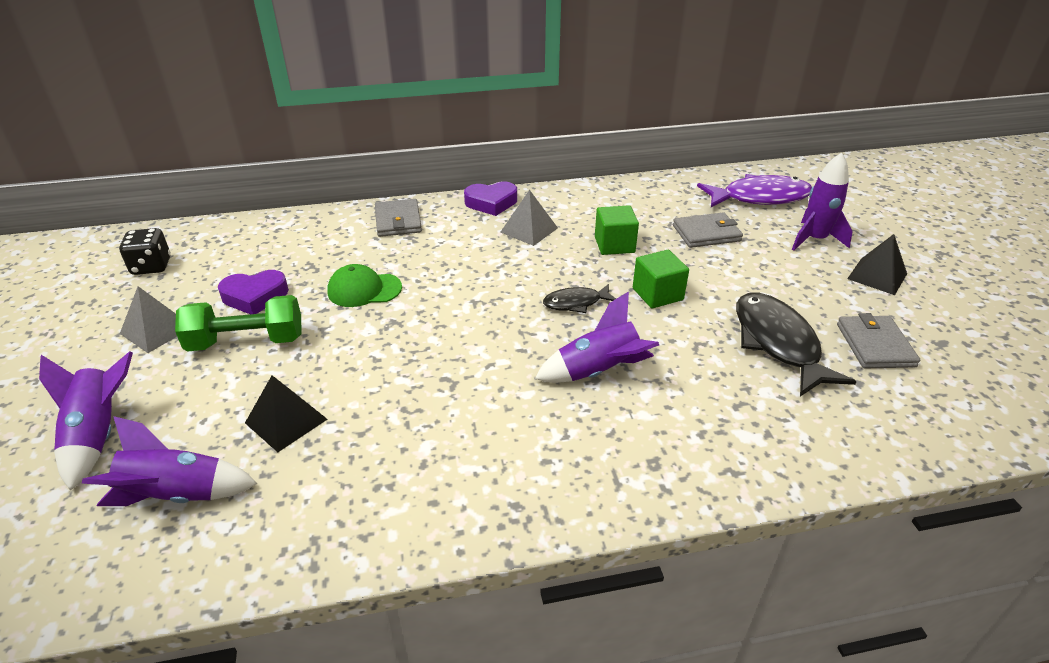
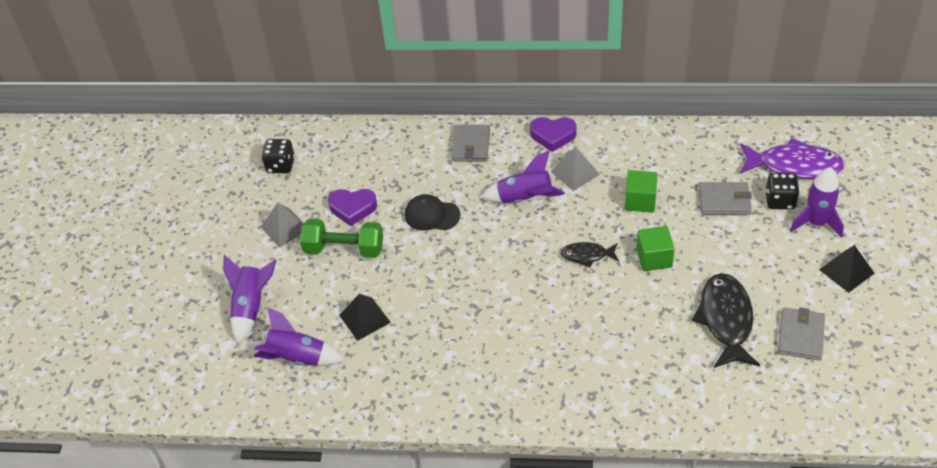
camera: 20 degrees right, 10 degrees up
(364, 290) = (432, 215): green cap -> black cap
(598, 371) = (581, 319): purple rocket -> purple rocket (525, 199)
(764, 226) = (780, 201): none -> black dice

